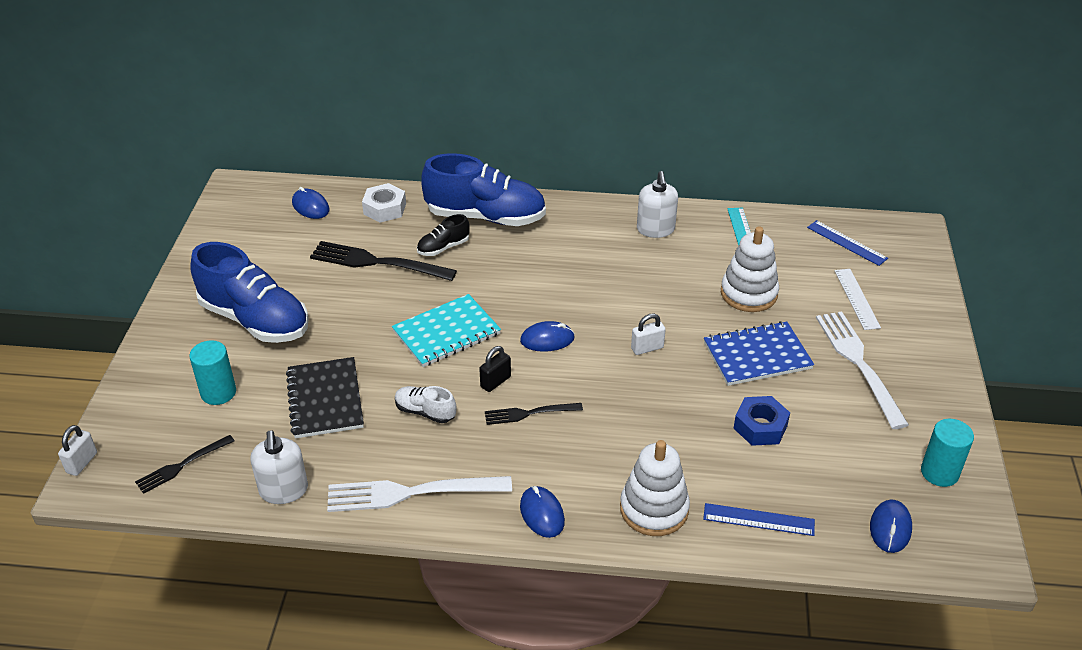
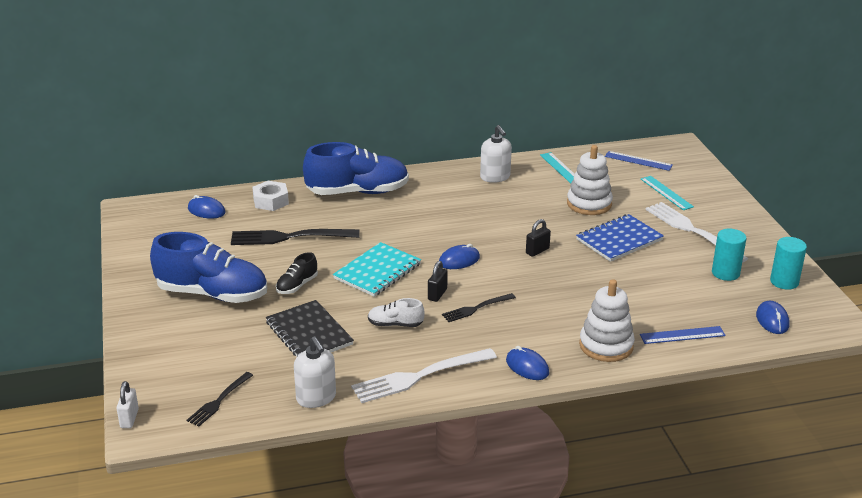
camera: 20 degrees left, 10 degrees down
(218, 392) = (215, 347): turquoise cylinder -> turquoise cylinder (725, 273)
(443, 247) = (337, 218): black shoe -> black shoe (297, 285)
(647, 348) = (537, 251): white padlock -> black padlock
(760, 427) = (648, 281): blue nut -> none
(856, 299) = (666, 193): white ruler -> turquoise ruler

